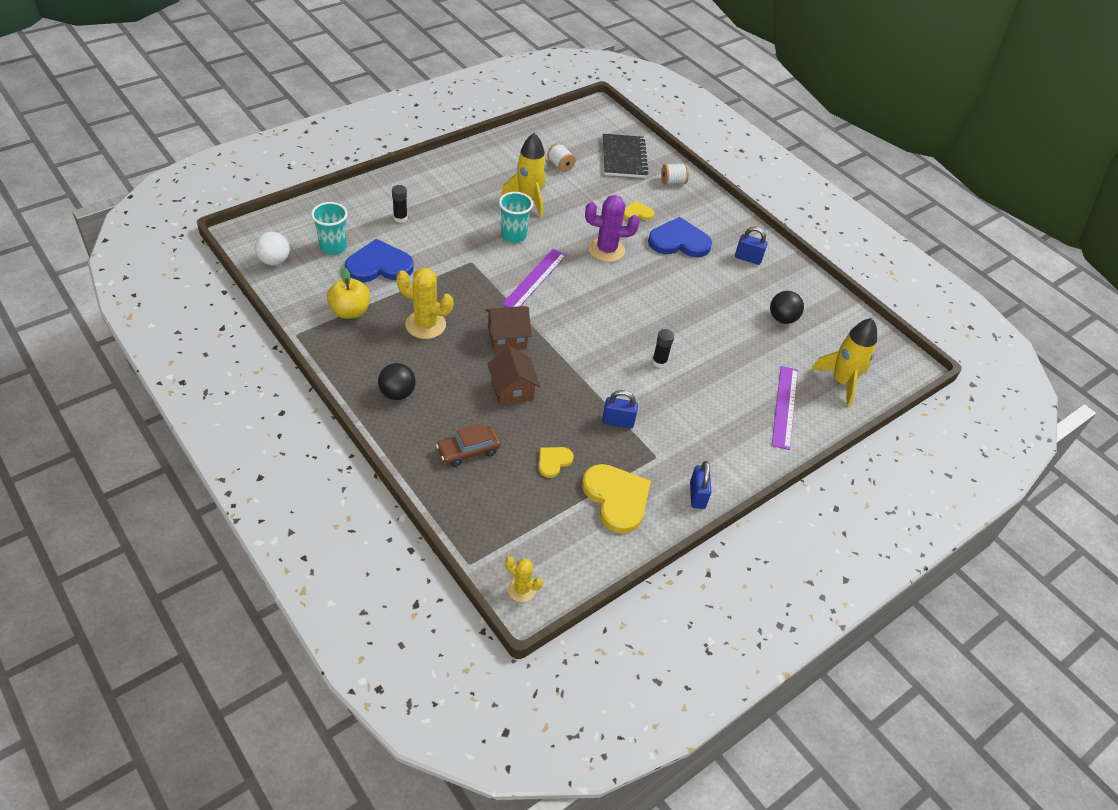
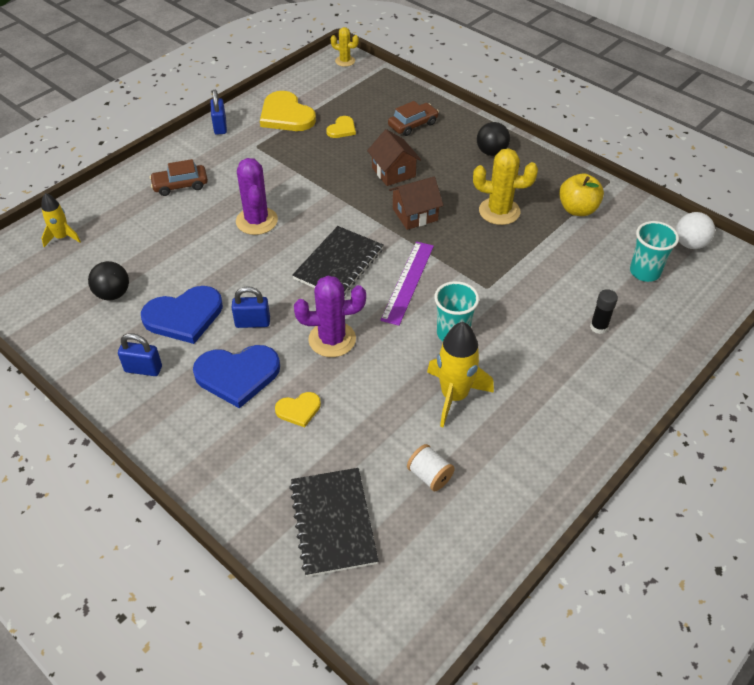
camera: 175 degrees right, 0 degrees up
(379, 265) = (582, 262): blue heart -> blue heart (184, 316)
(589, 306) = (338, 264): none -> black notebook
(618, 421) = (292, 164): blue padlock -> blue padlock (252, 322)
(659, 362) = (257, 221): black glue stick -> purple cactus
(673, 181) = (248, 488): white spool -> none
(736, 419) = (180, 185): none -> brown car
(785, 406) = (130, 204): purple ruler -> none
(841, 382) = (62, 237): yellow rocket -> yellow rocket, size x0.60

